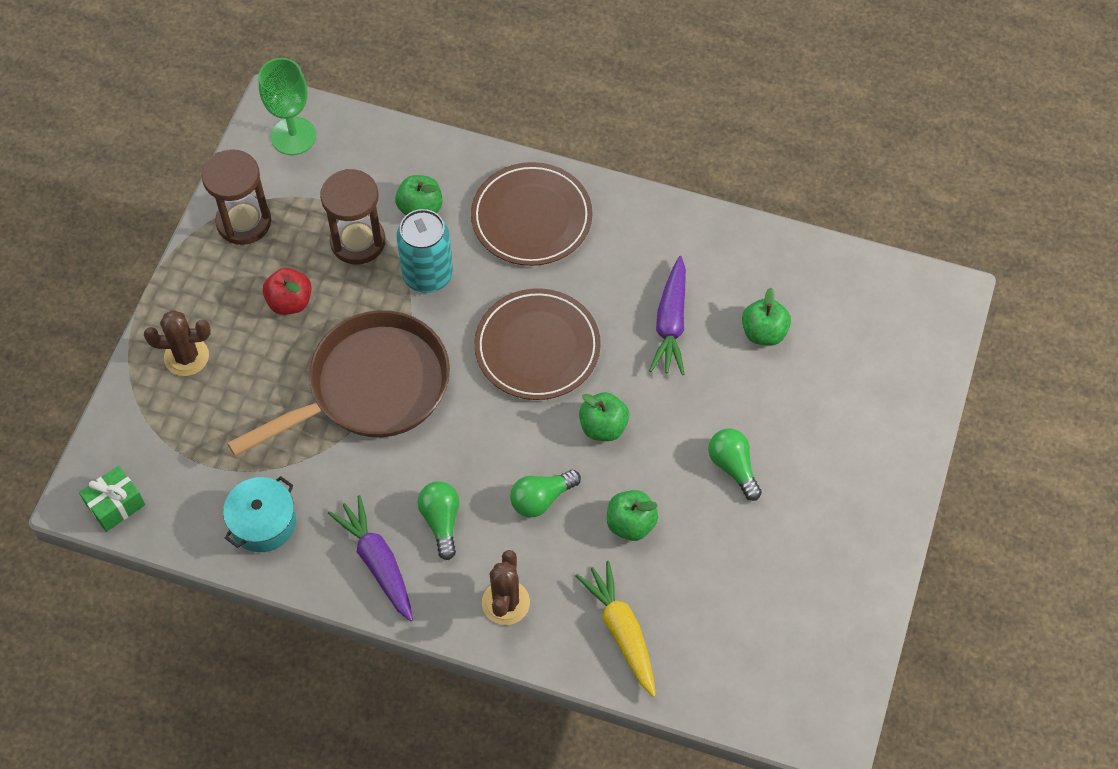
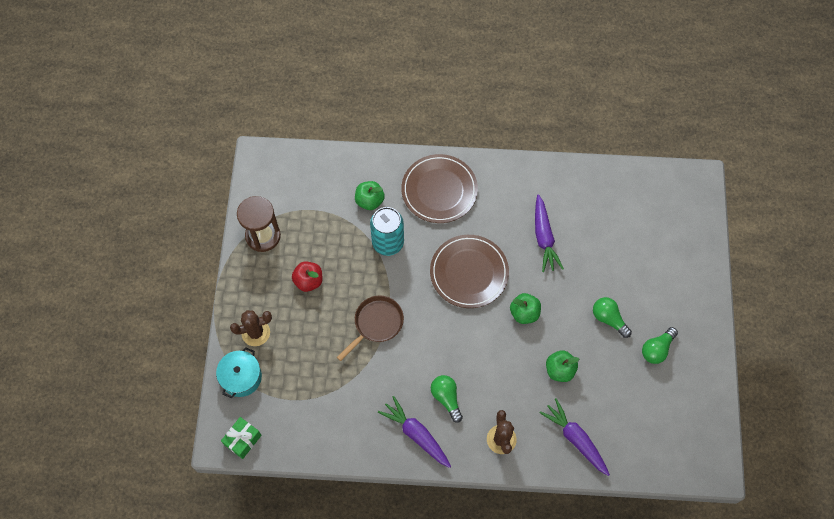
camera: 15 degrees left, 5 degrees up
(263, 522) = (338, 427): turquoise pot -> turquoise pot (241, 377)
(293, 136) = (276, 172): green goblet -> none
(358, 241) = (338, 231): brown hourglass -> none
(371, 387) = (376, 324): brown pan -> brown pan, size x0.56
(541, 499) = (502, 368): green light bulb -> green light bulb (657, 349)
(622, 632) = (575, 439): yellow carrot -> purple carrot
(764, 332) = (600, 229): green apple -> none

